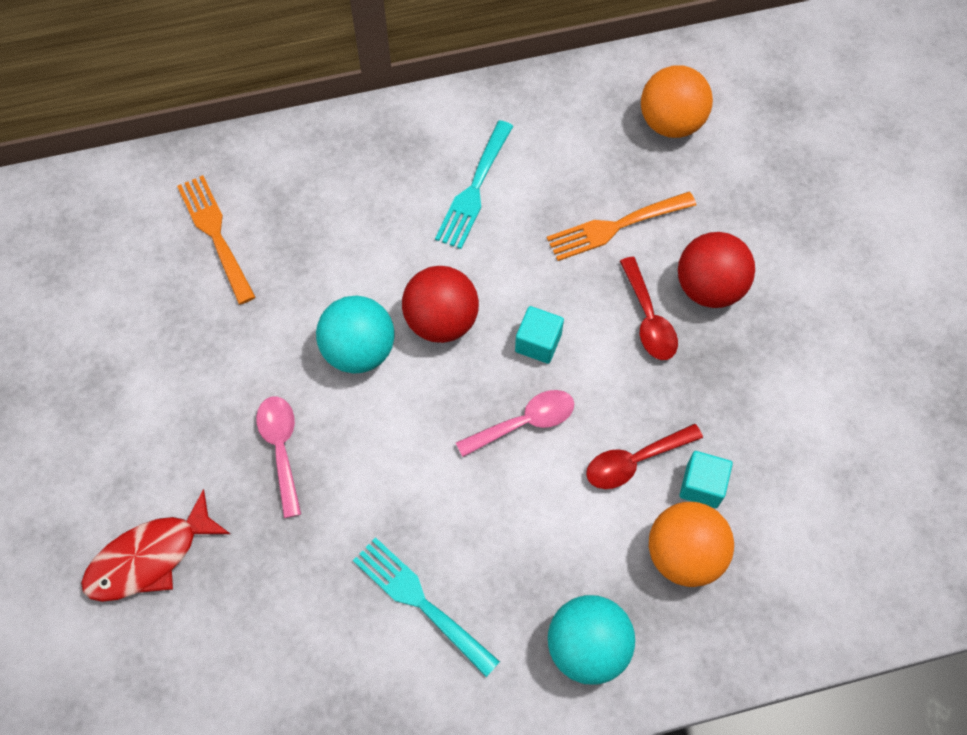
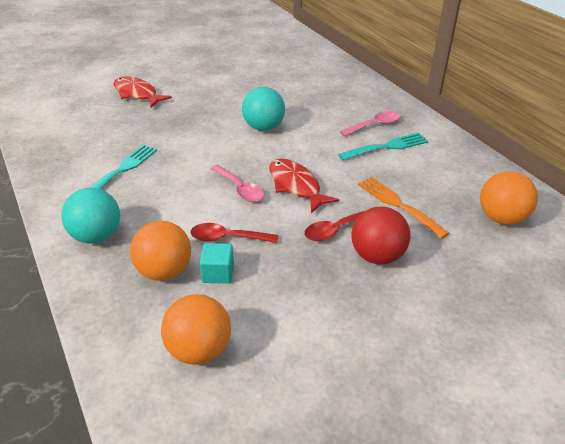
camera: 75 degrees right, 25 degrees down
(215, 234) = (309, 79): orange fork -> none
(281, 448) = (200, 115): pink spoon -> pink spoon (374, 125)
(441, 321) = (294, 149): red ball -> none
(474, 189) = (387, 147): turquoise fork -> turquoise fork turned 150 degrees clockwise
(538, 343) = (296, 186): turquoise cube -> red fish
(634, 461) = (227, 238): red spoon -> red spoon turned 45 degrees counterclockwise
(825, 528) = (199, 349): none -> orange ball

